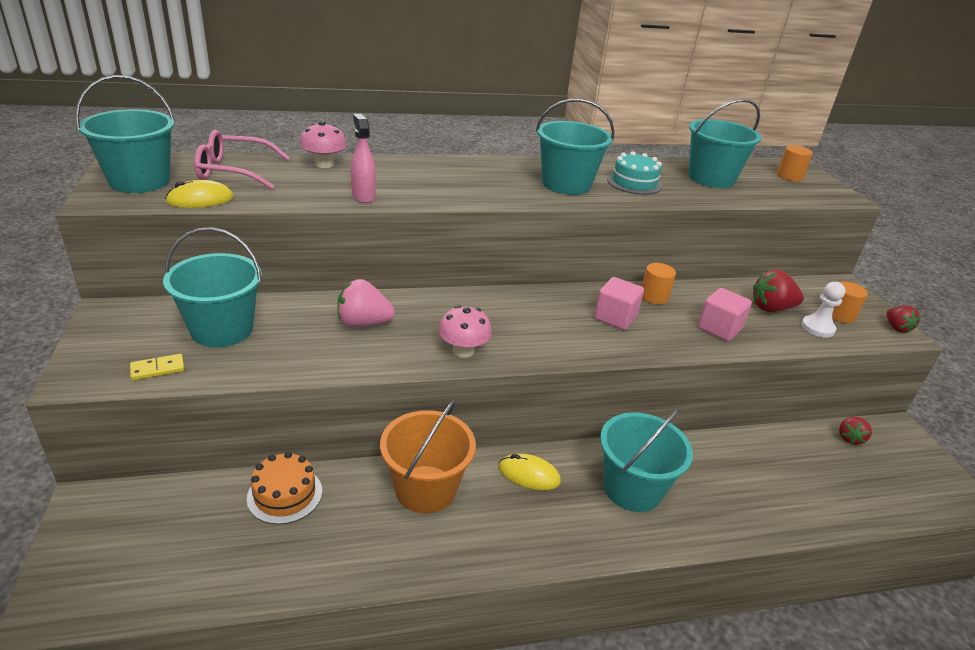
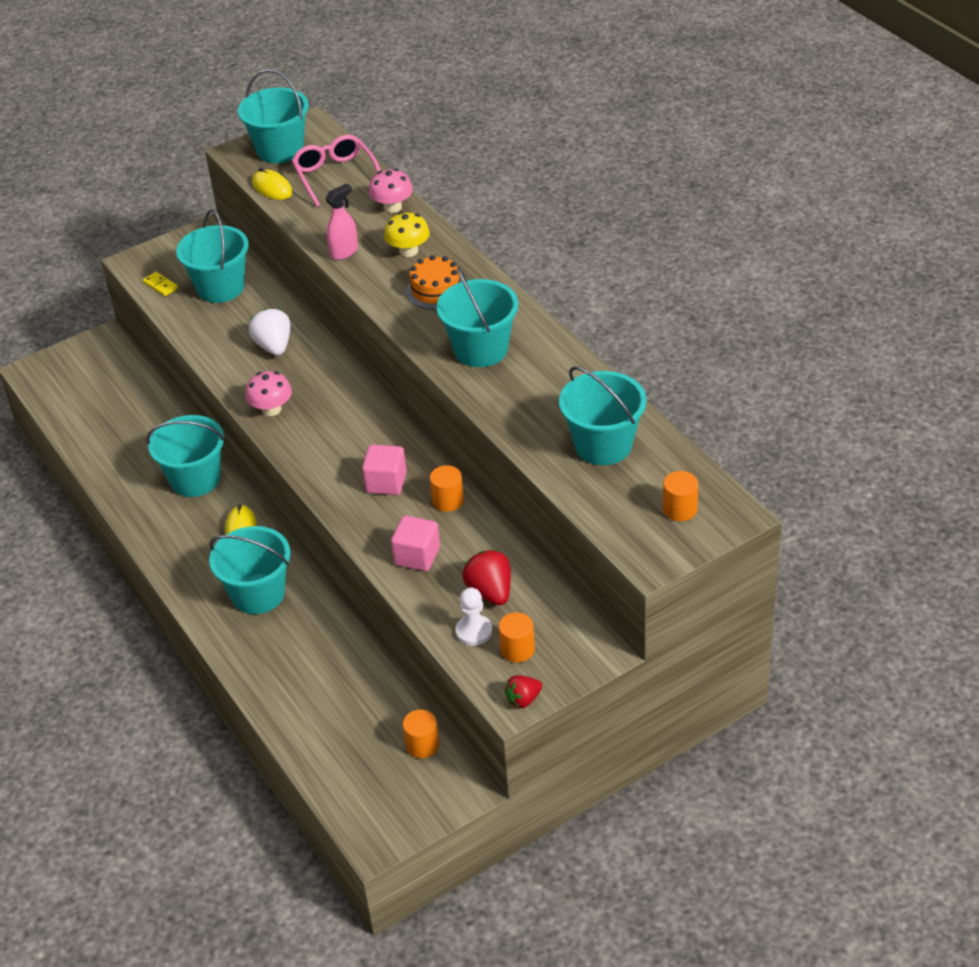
camera: 75 degrees right, 10 degrees up
(285, 494) = (154, 415): orange cake -> orange cake (435, 290)
(363, 323) = (274, 346): pink strawberry -> white strawberry
(399, 174) = (408, 251): none -> yellow mushroom
(425, 489) = (195, 479): orange bucket -> turquoise bucket
(634, 183) = (531, 392): turquoise cake -> none
(849, 438) = (422, 745): red strawberry -> orange cylinder

